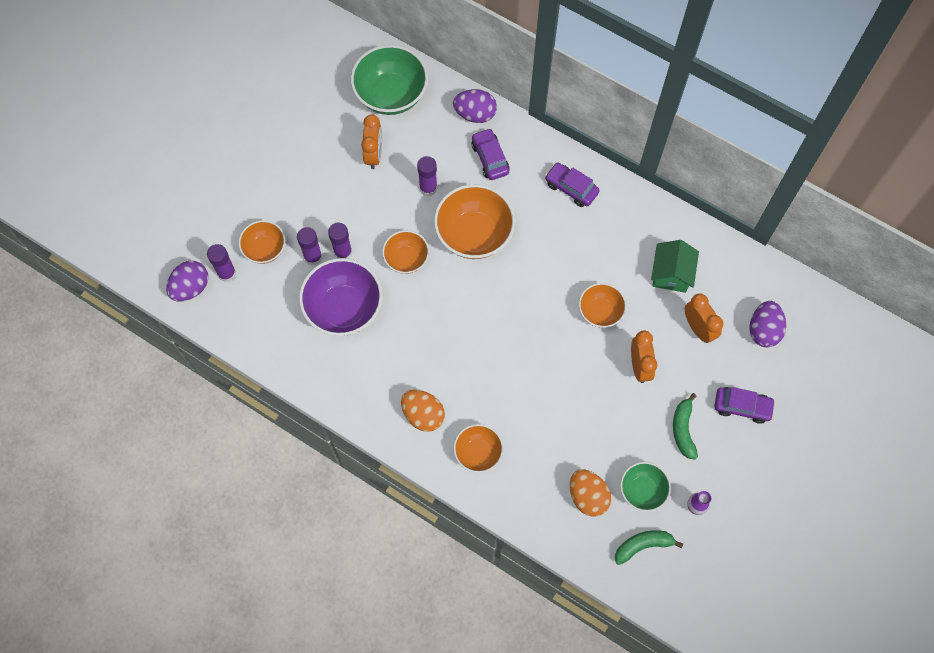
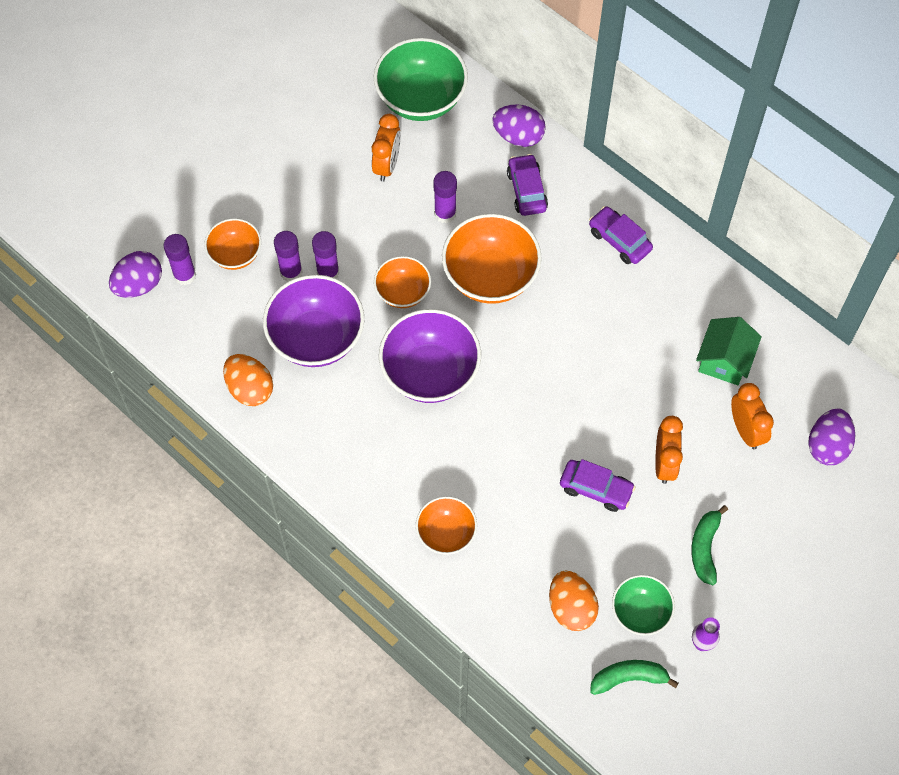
camera: 10 degrees right, 5 degrees down
(423, 415) = (388, 478): orange egg -> orange egg (250, 389)
(440, 322) = (430, 372): none -> purple bowl
(600, 312) = (628, 391): orange bowl -> none
(742, 407) = (784, 533): purple car -> purple car (596, 489)

